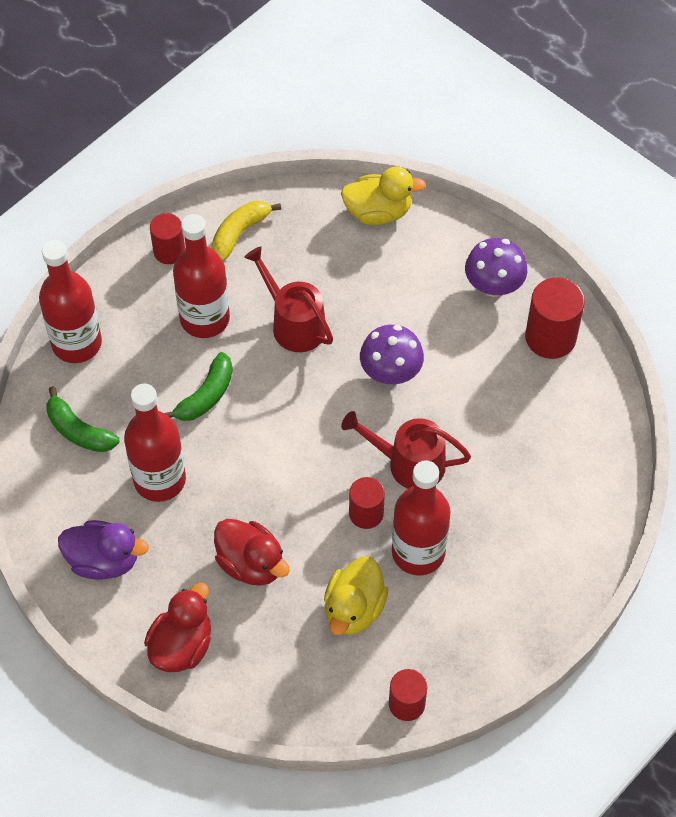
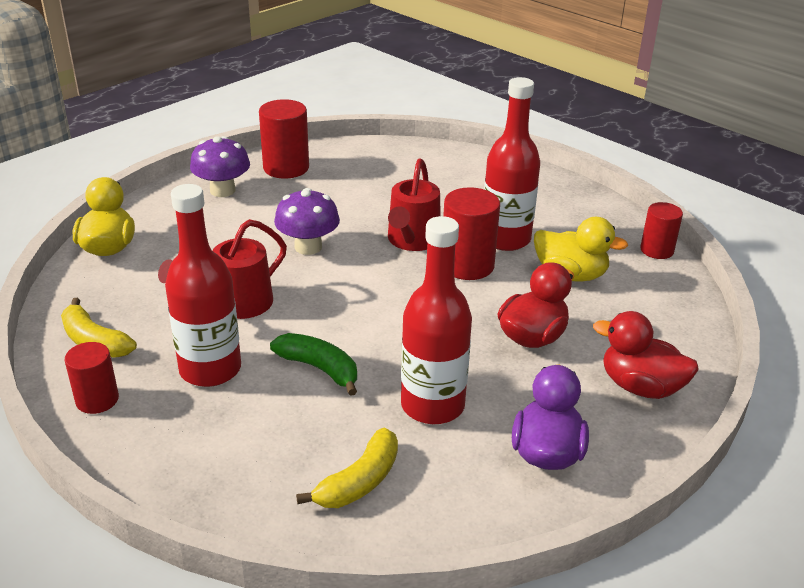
camera: 90 degrees left, 25 degrees down
(77, 343) = (219, 487): red bottle -> none
(78, 430) = (359, 482): green banana -> yellow banana
(366, 513) = (467, 265): red cylinder -> red cylinder, size x1.56

